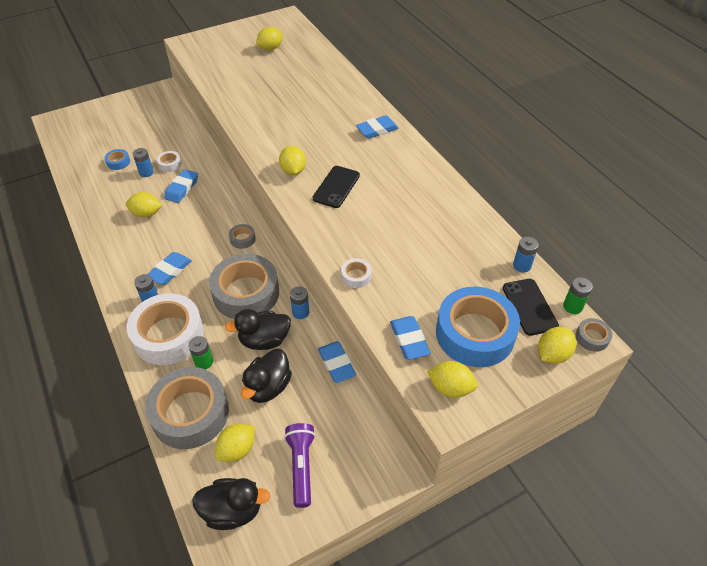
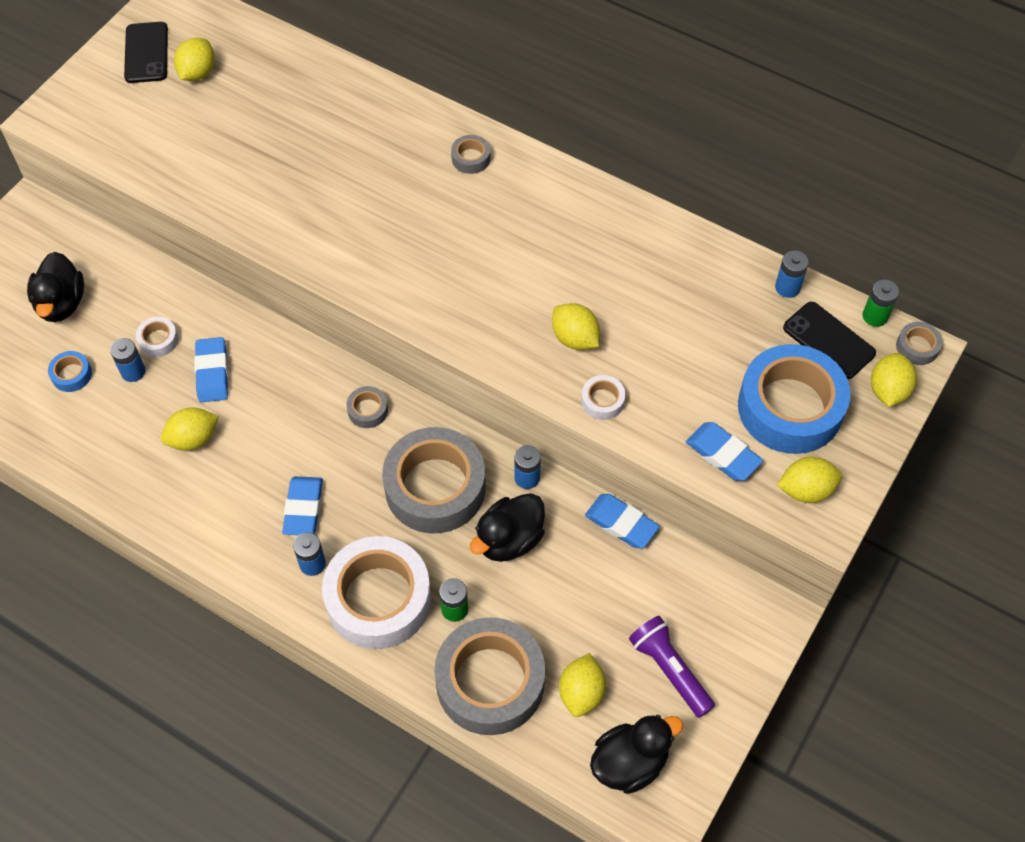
camera: 30 degrees left, 10 degrees up
(268, 387) = (560, 597): black duck -> black duck (61, 303)
(293, 171) = (403, 280): yellow lemon -> yellow lemon (575, 338)
(336, 187) = (482, 279): black phone -> black phone (146, 53)
(377, 130) = (471, 158): blue eraser -> grey tape

